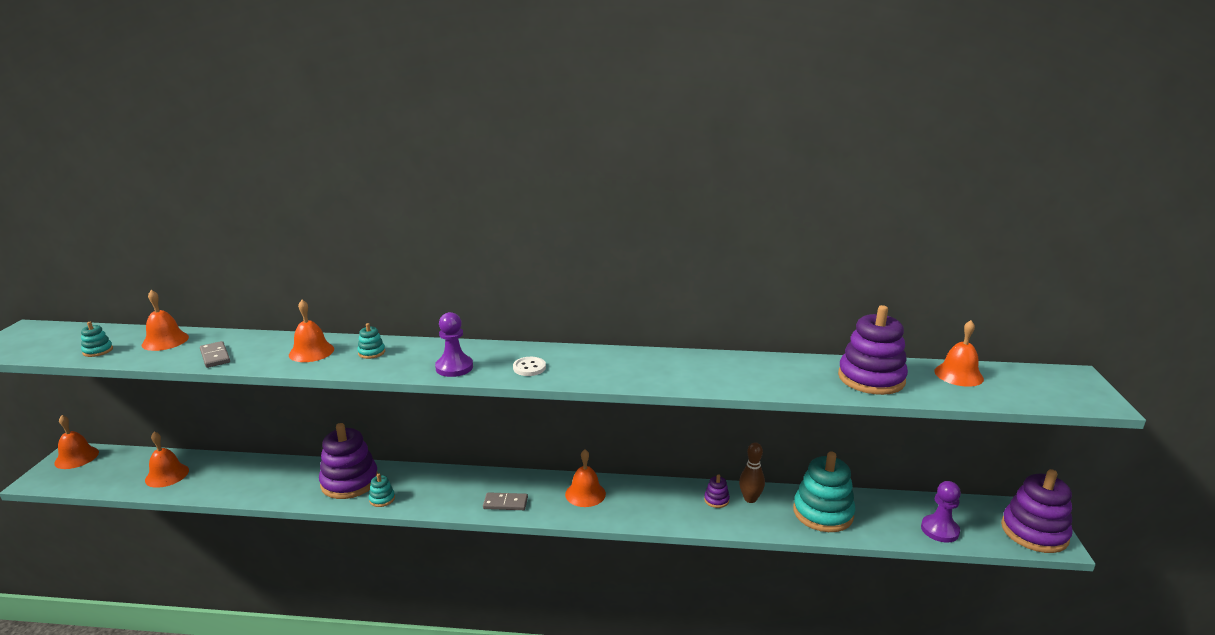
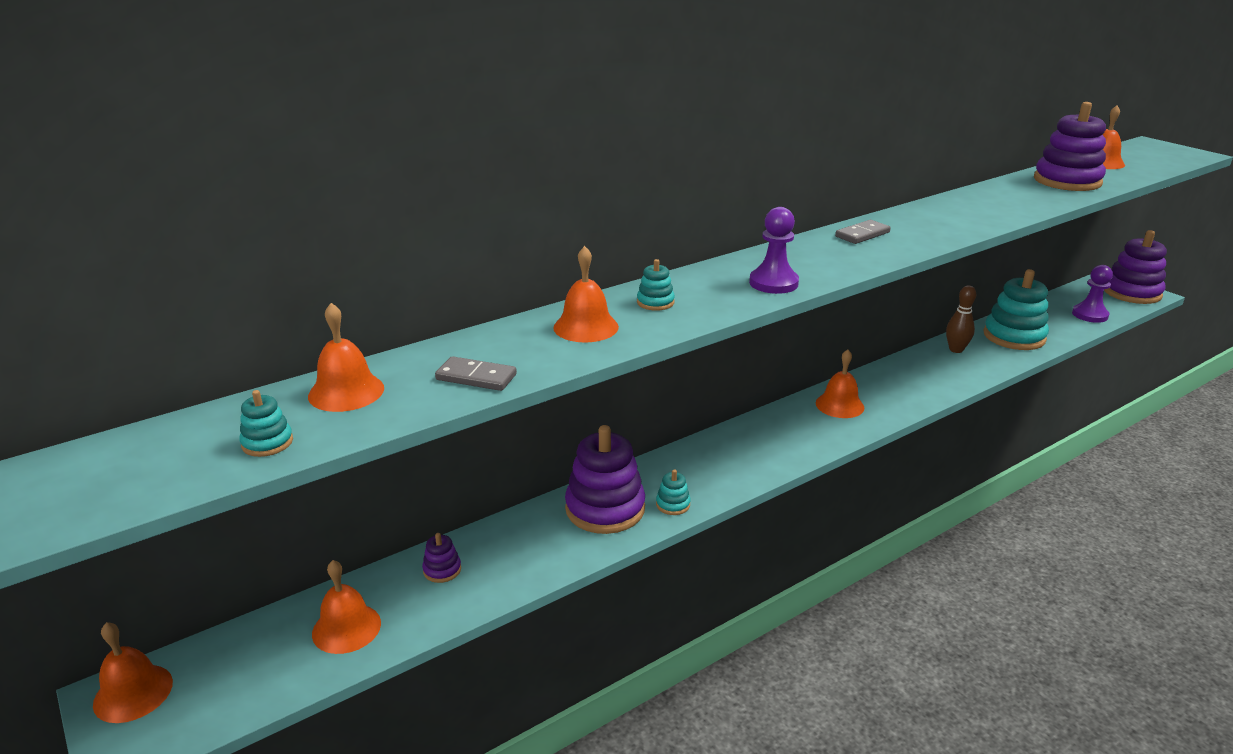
camera: 40 degrees left, 5 degrees up
(505, 503) = (792, 446): grey domino -> grey domino (862, 234)
(529, 368) = (836, 258): white button -> none
(716, 500) = (937, 361): purple stacking toy -> purple stacking toy (442, 570)

